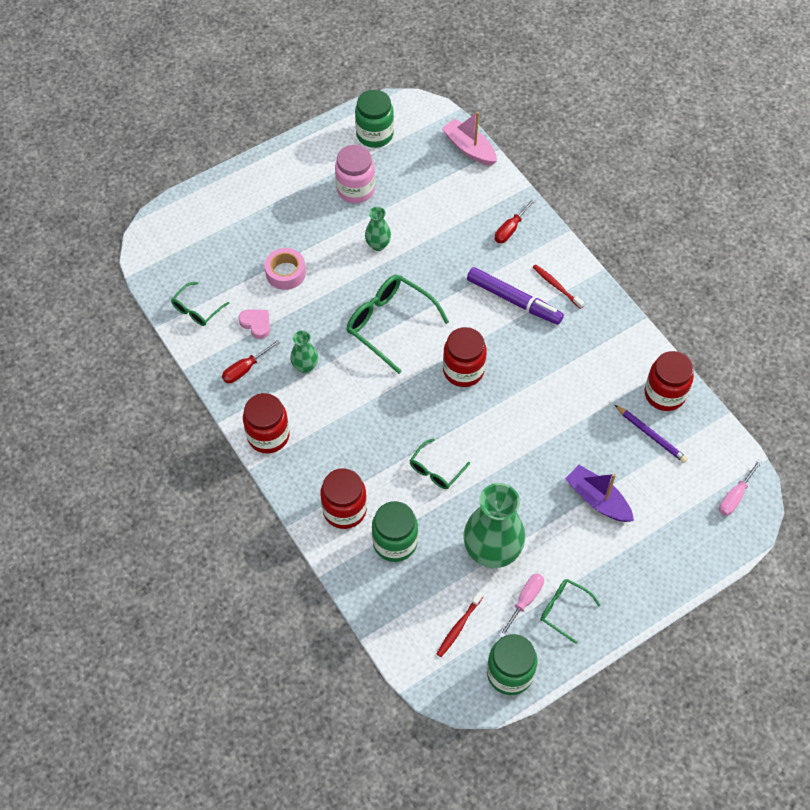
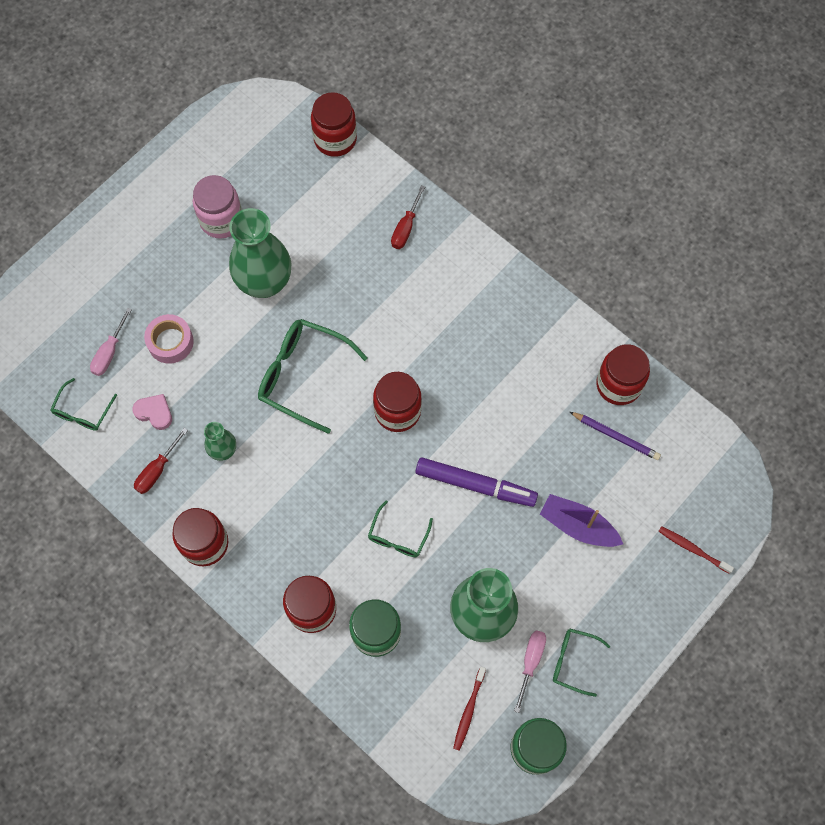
camera: 15 degrees left, 10 degrees up
(374, 134) = (225, 146): green jar -> none
(378, 245) = (264, 282): green vase -> green vase, size x2.03
(469, 148) = (335, 139): pink boat -> red jar
(514, 300) = (431, 313): purple marker -> purple marker (475, 485)
(556, 286) = (472, 285): red toothbrush -> red toothbrush (692, 549)
(735, 496) = (719, 484): pink screwdriver -> pink screwdriver (109, 352)

